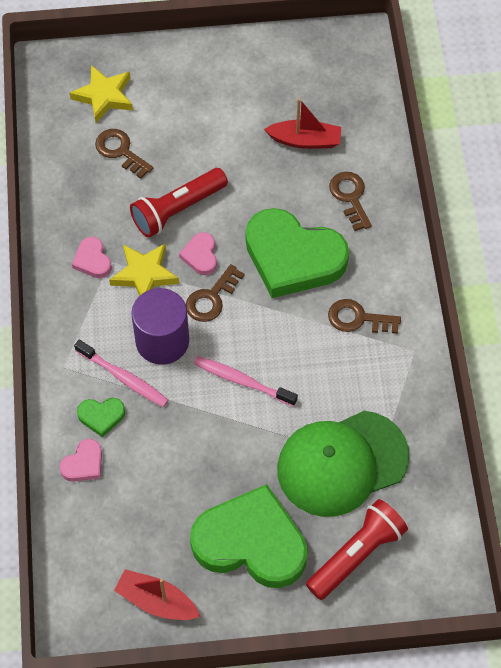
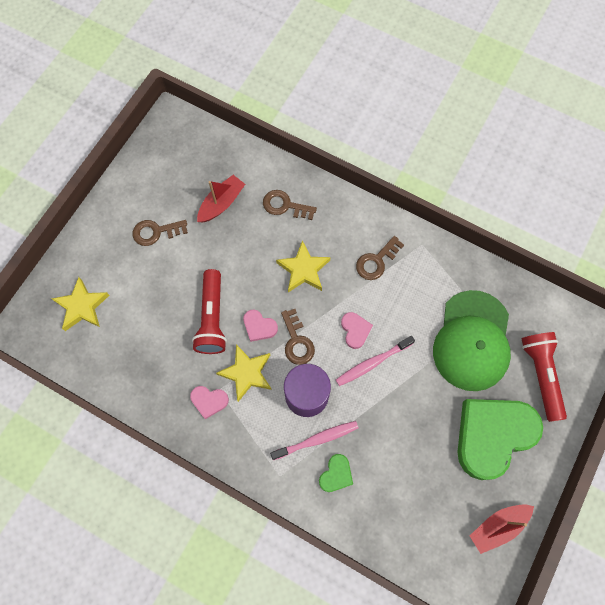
camera: 55 degrees left, 10 degrees up
(83, 463) = (364, 510): pink heart -> pink heart (355, 330)
(120, 151) = (136, 325): brown key -> brown key (156, 232)
(293, 257) = (303, 270): green heart -> yellow star

